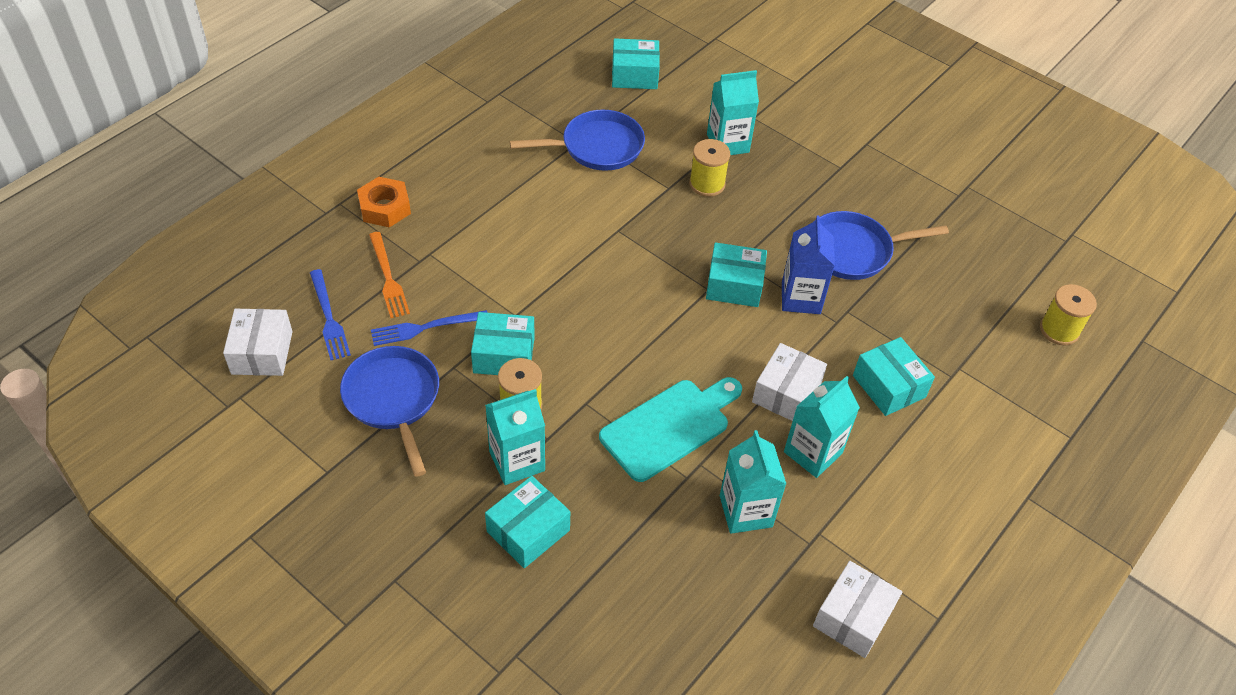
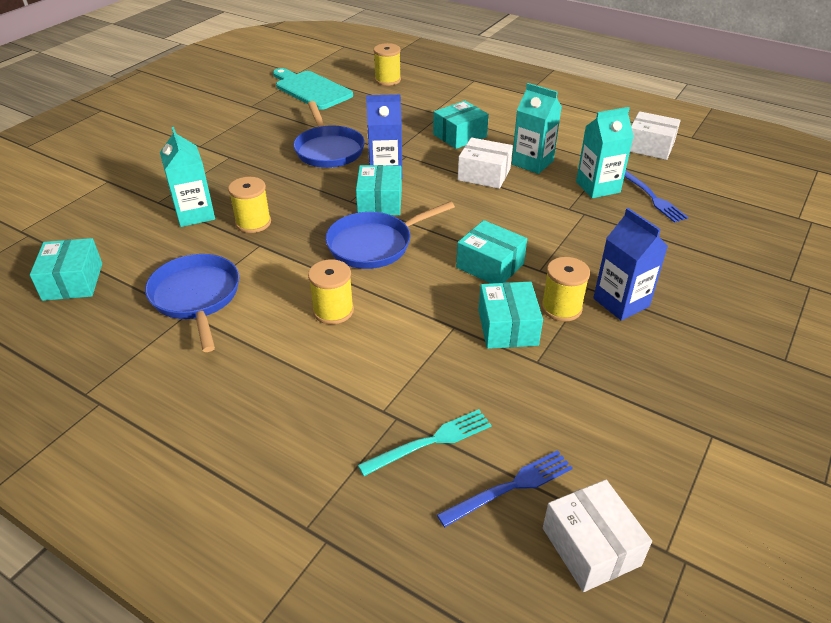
camera: 95 degrees left, 10 degrees down
(262, 352) = (591, 546): white box -> white box turned 75 degrees clockwise
(385, 208) = (310, 472): orange nut -> none
(388, 278) = (430, 442): orange fork -> turquoise fork
(393, 400) = (599, 400): blue pan -> blue pan (375, 244)
(425, 328) = (494, 393): blue fork -> blue fork (652, 197)
(517, 461) = (621, 302): turquoise carton -> blue carton
(528, 531) = (683, 287): turquoise box -> turquoise box (490, 265)
(558, 233) = (333, 311): none -> yellow spool
(669, 427) = (542, 224): turquoise cutting board -> turquoise cutting board (311, 89)

